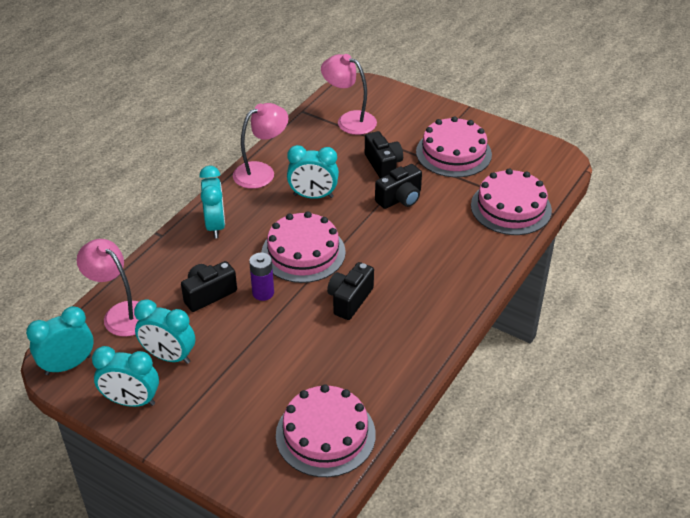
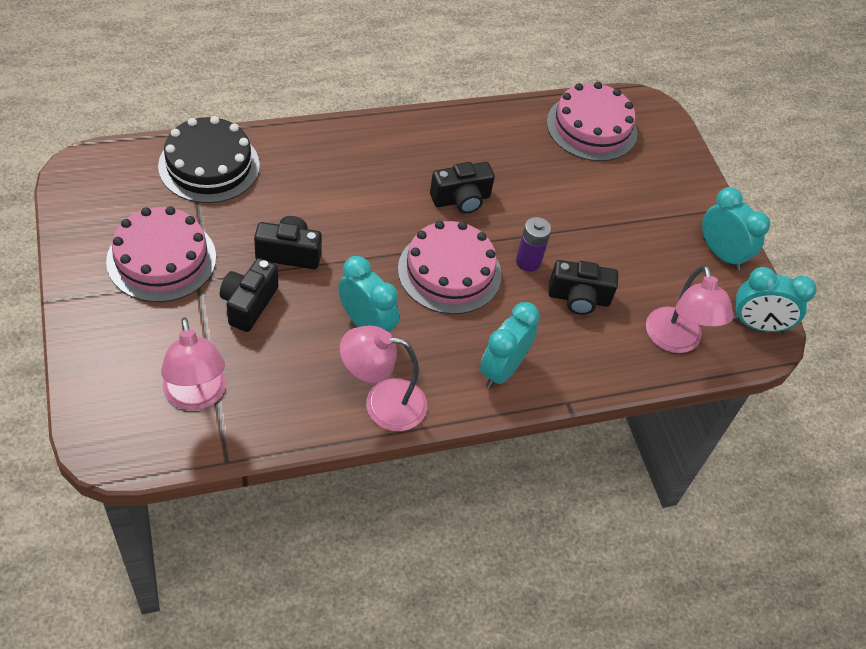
camera: 145 degrees left, 10 degrees up
(169, 356) = (662, 267): turquoise clock -> none
(511, 208) = (209, 165): pink cake -> black cake

